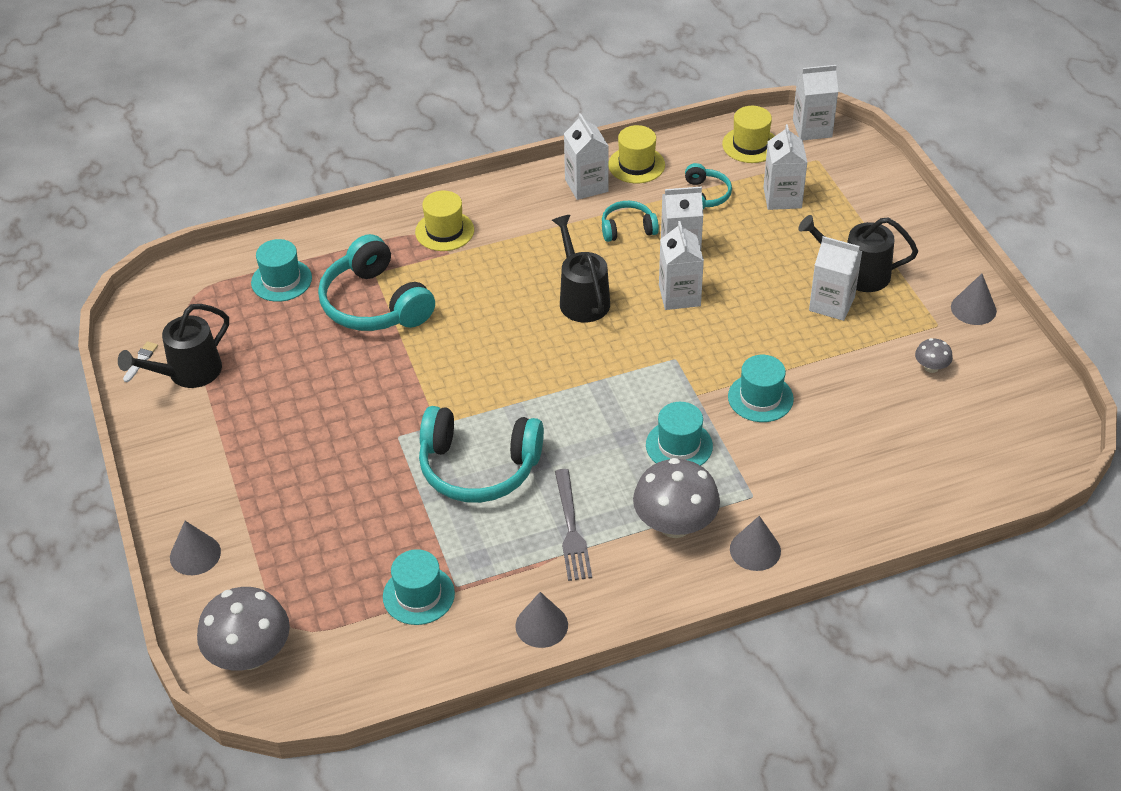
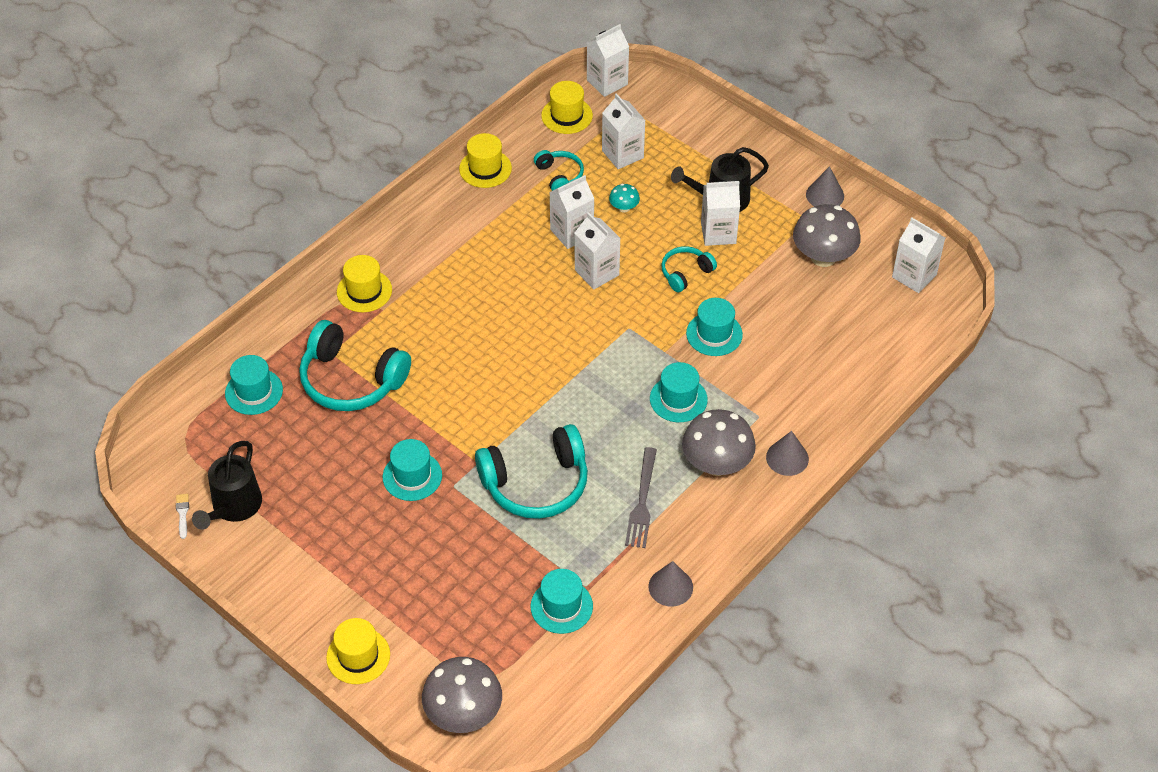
camera: 30 degrees left, 5 degrees up
(195, 554) = (358, 656): grey cone -> yellow hat
(366, 411) = (412, 476): none -> turquoise hat
(571, 529) = (642, 502): grey fork -> grey fork turned 45 degrees clockwise
(581, 298) = (520, 306): black watering can -> none
(586, 185) = (456, 203): white carton -> white carton (914, 276)
(627, 229) = (516, 229): turquoise headphones -> turquoise headphones (685, 273)
(749, 246) = (624, 208): none -> turquoise mushroom
(931, 367) = (823, 257): grey mushroom -> grey mushroom, size x2.14

